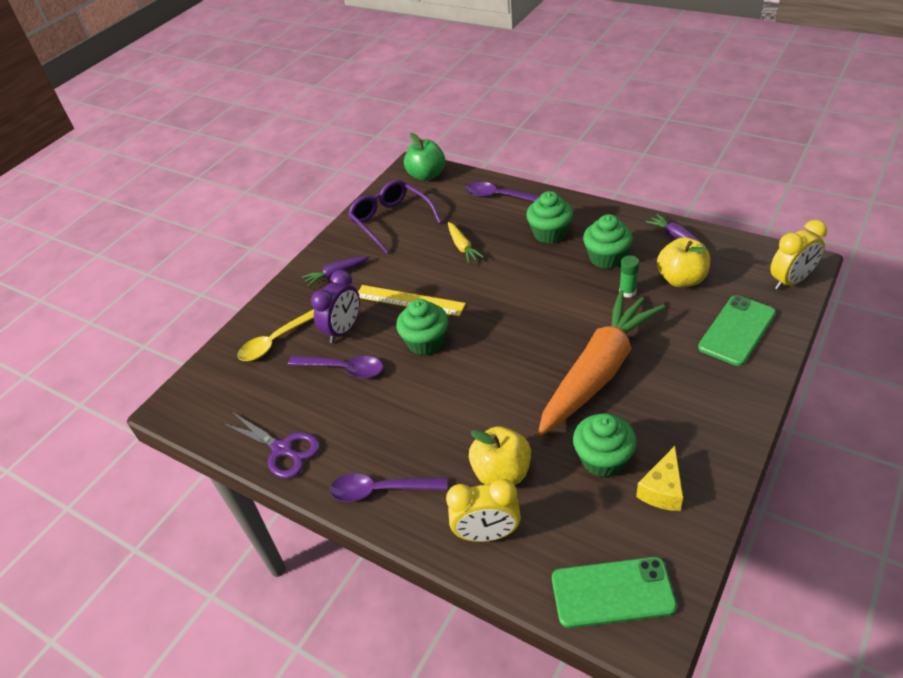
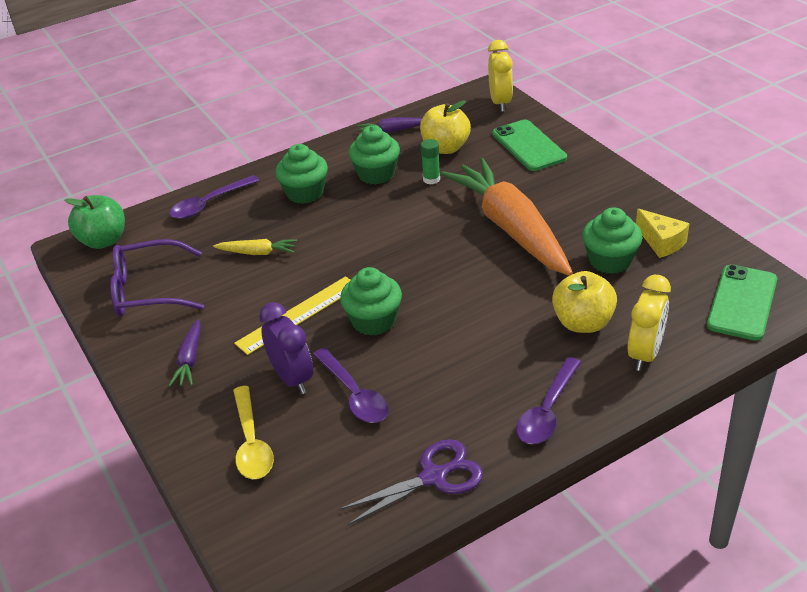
camera: 65 degrees left, 5 degrees down
(343, 369) = (354, 394): purple spoon -> purple spoon turned 105 degrees clockwise

